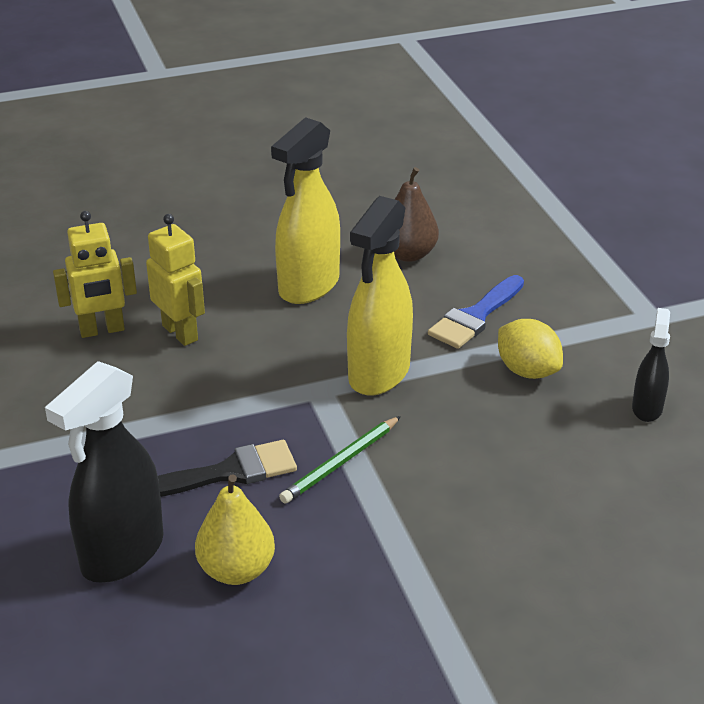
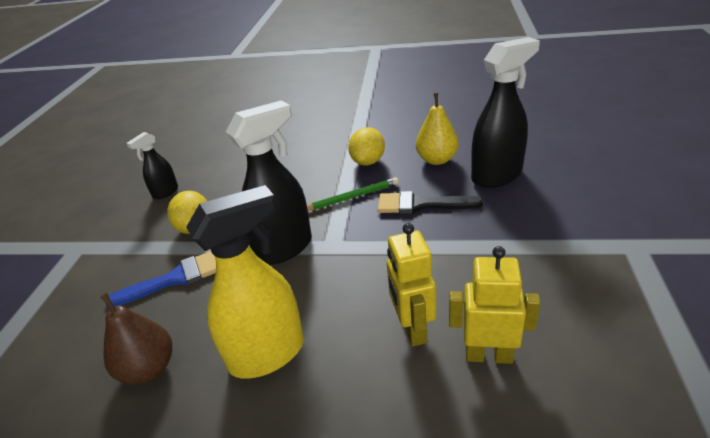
camera: 150 degrees left, 0 degrees up
(360, 540) = (368, 161): none -> yellow lemon
(379, 373) = (284, 248): yellow spray bottle -> black spray bottle

